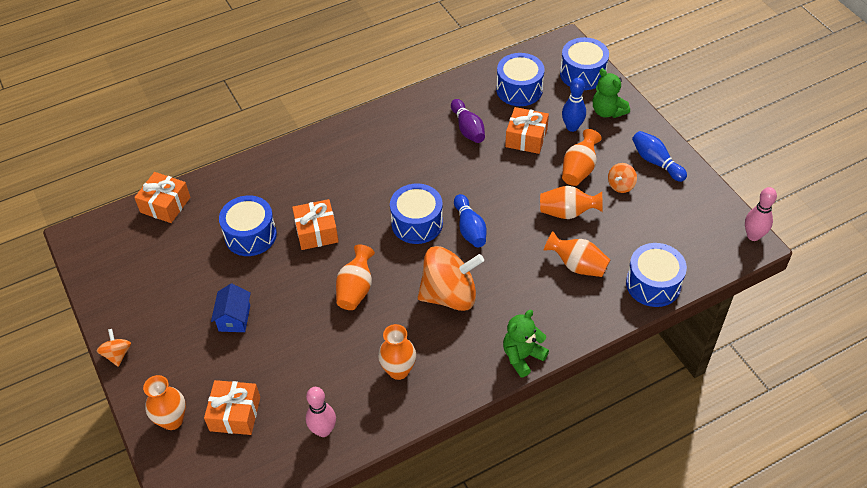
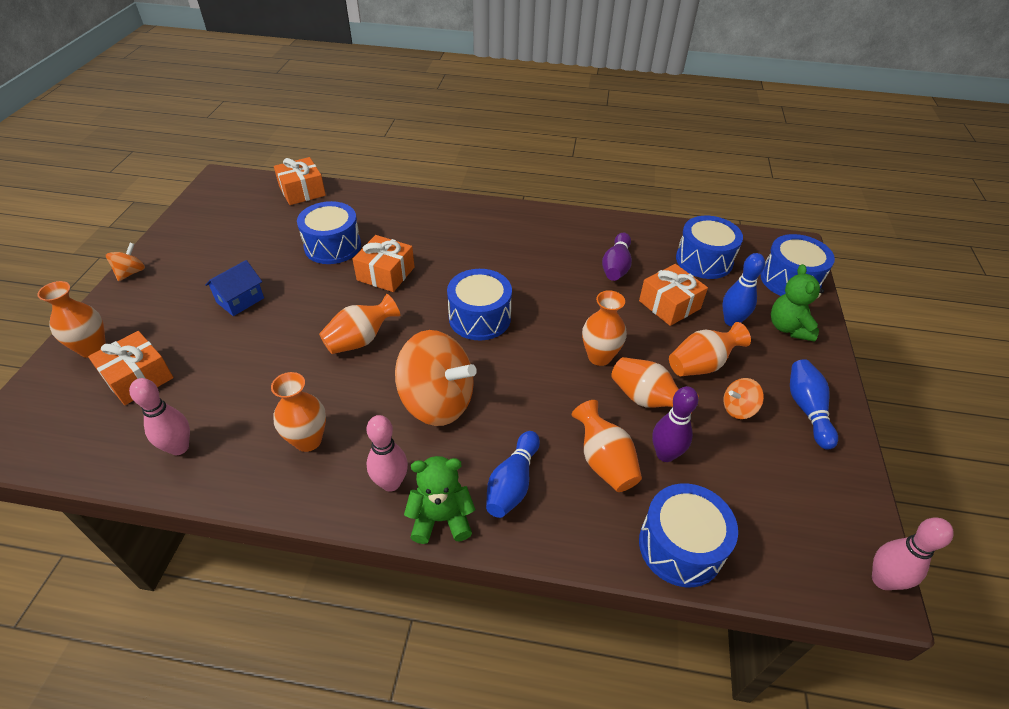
camera: 35 degrees right, 5 degrees down
(470, 228) = (525, 352): blue bowling pin -> blue bowling pin (512, 483)
(475, 358) = (391, 483): none -> pink bowling pin
(517, 202) = (599, 357): none -> orange vase
(605, 239) = (665, 454): none -> purple bowling pin

